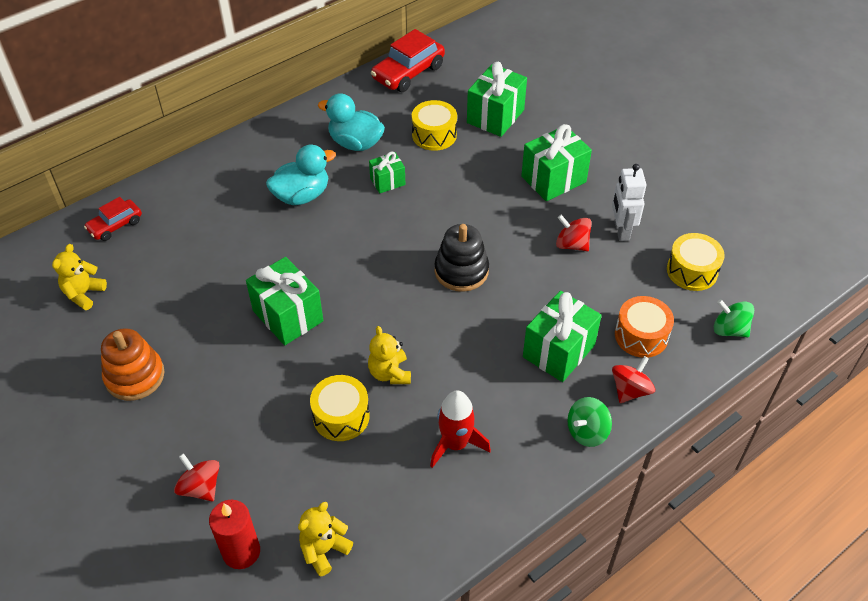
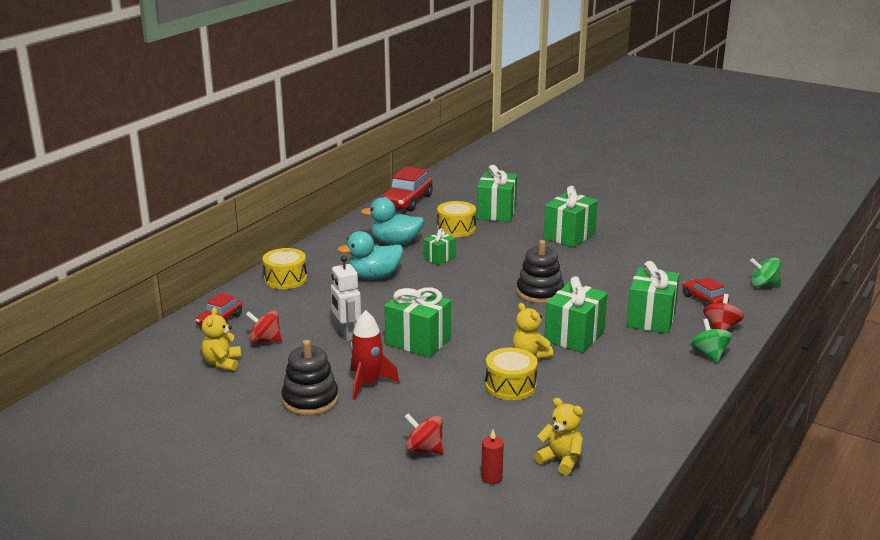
camera: 20 degrees left, 25 degrees down
(135, 376) = (310, 400): orange stacking toy -> black stacking toy
(241, 552) = (491, 477): red candle -> red candle, size x0.60
(302, 195) = (374, 276): turquoise duck -> turquoise duck turned 150 degrees counterclockwise
(324, 550) = (561, 460): yellow teddy bear -> yellow teddy bear turned 105 degrees clockwise
(455, 444) = (615, 381): red rocket -> red rocket (368, 383)
(456, 355) = (574, 336): none -> green gift
(572, 244) = (612, 265): red spinning top -> red spinning top (265, 341)
(587, 432) = (709, 354): green spinning top -> green spinning top turned 135 degrees clockwise
(621, 231) = (642, 252): white robot -> white robot (347, 334)
(641, 335) = (704, 300): orange drum -> red car
(692, 271) = (711, 262): yellow drum -> yellow drum (285, 279)

